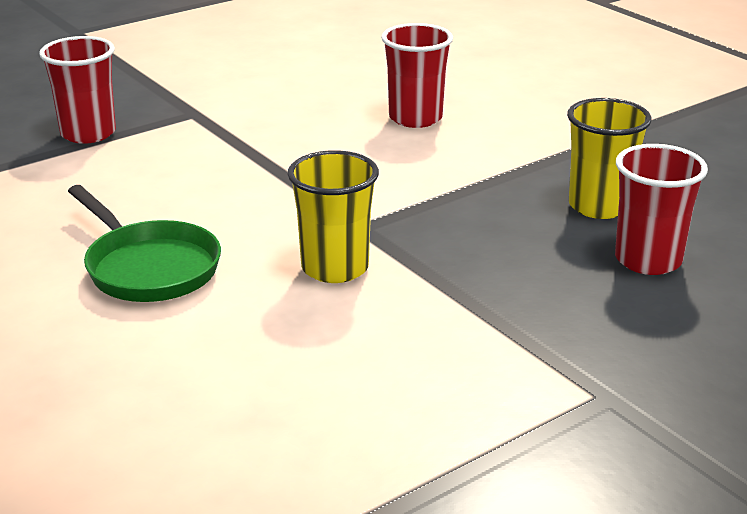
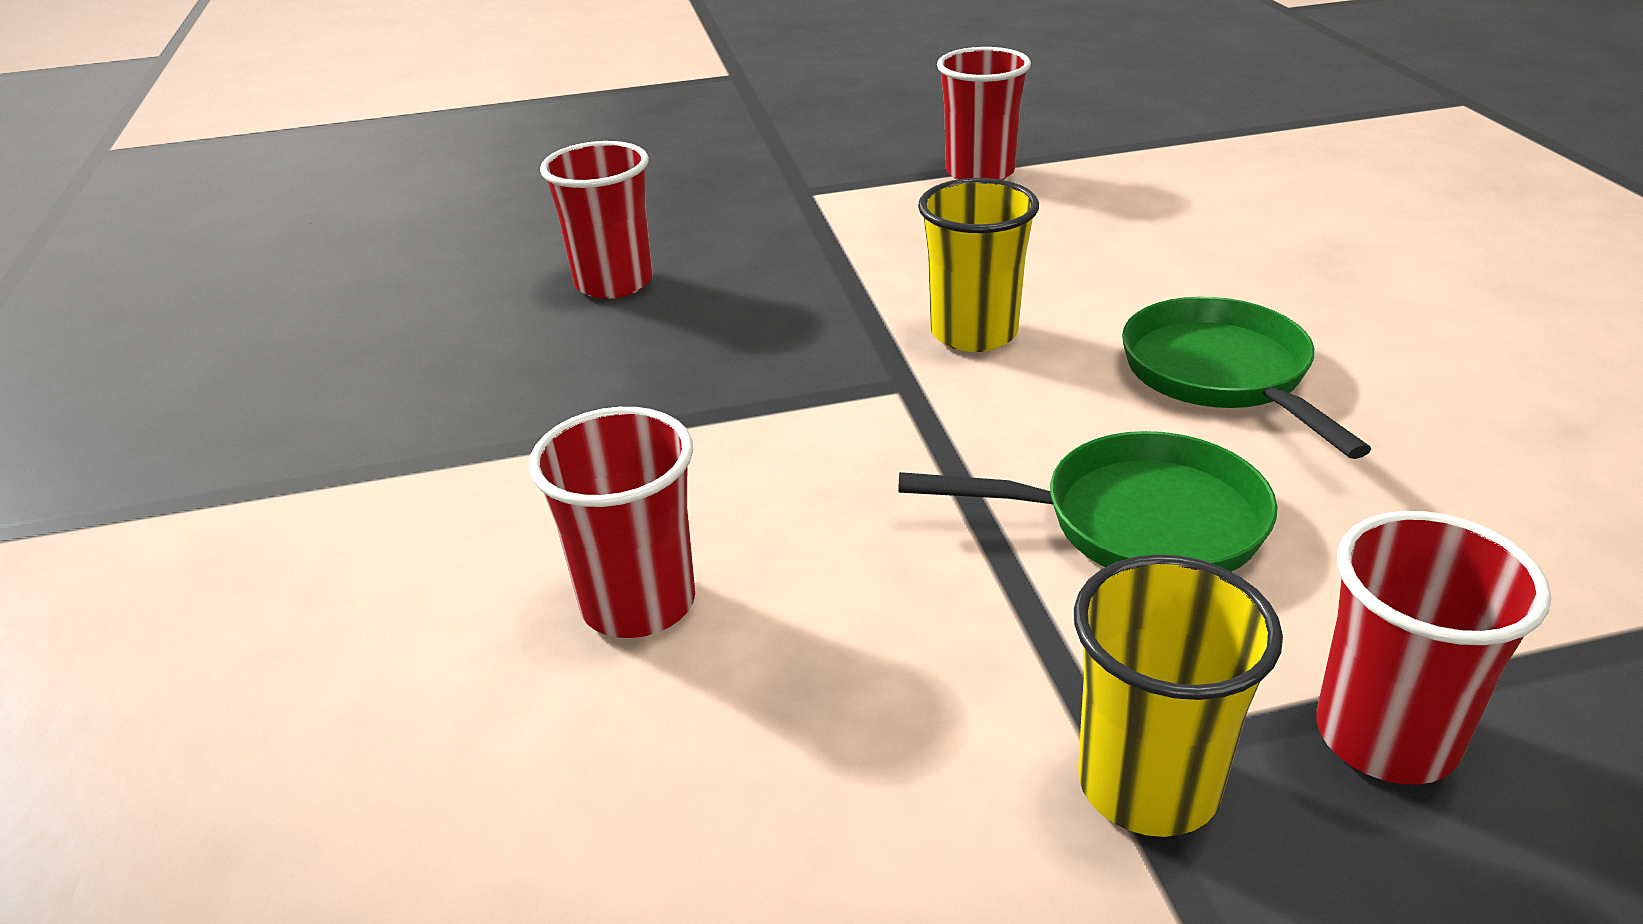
camera: 155 degrees left, 5 degrees up
(195, 181) = (1138, 522): none -> green pan
(436, 469) = (980, 173): none -> red cup
(599, 206) = (572, 354): yellow cup -> yellow cup (1148, 785)

